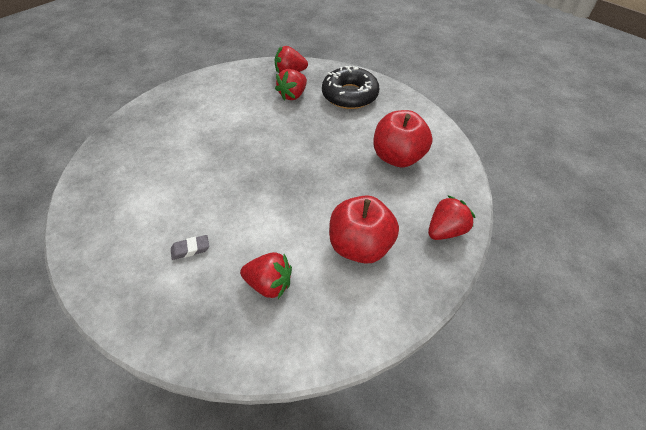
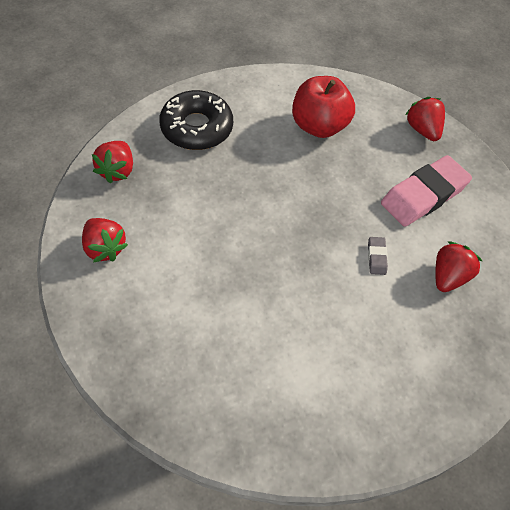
camera: 75 degrees left, 5 degrees up
(190, 249) = (389, 337): grey eraser -> grey eraser (376, 257)
(293, 95) = (167, 181): red strawberry -> red strawberry (104, 248)
(360, 246) = (424, 195): red apple -> pink eraser

